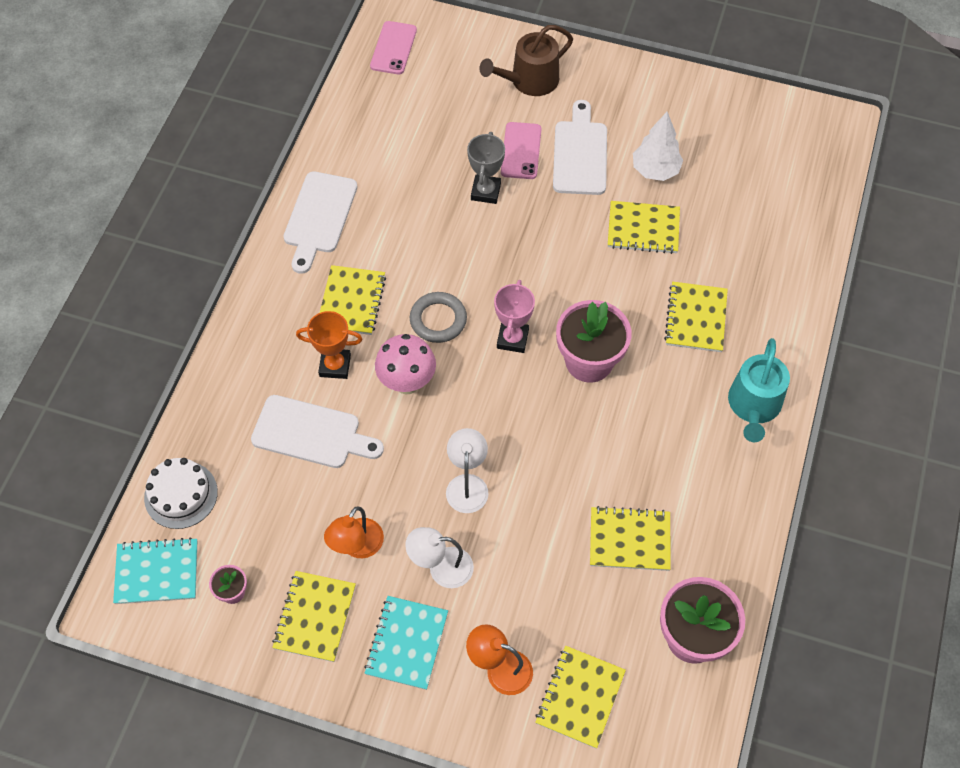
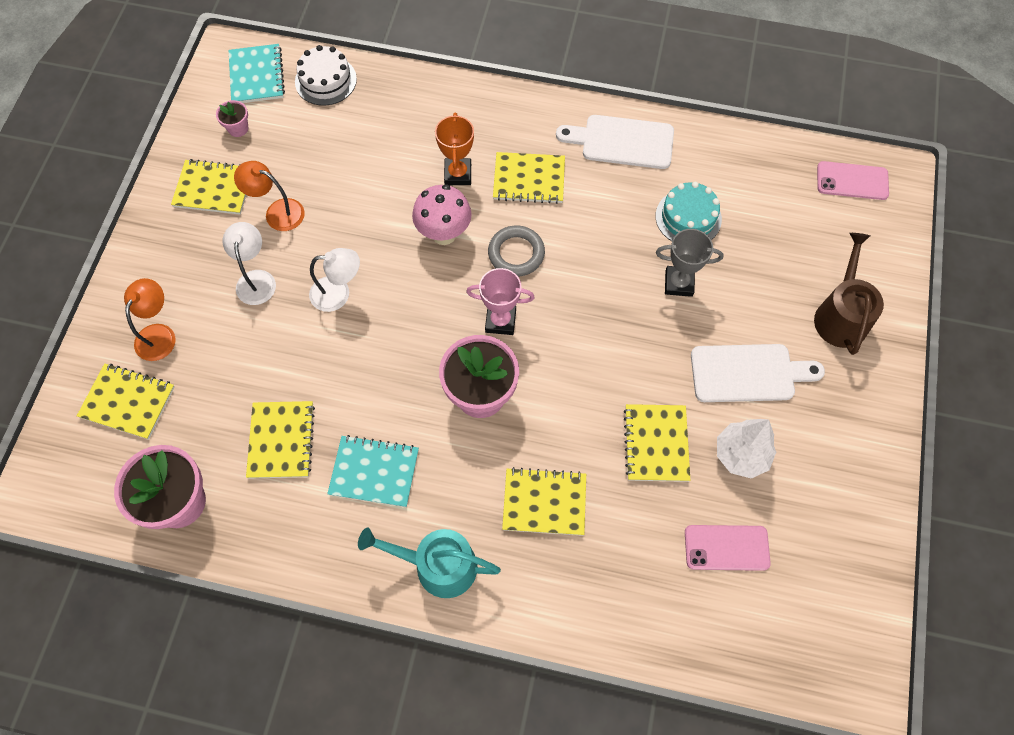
camera: 85 degrees right, 5 degrees up
(311, 433) = (387, 165): white cutting board -> none
(406, 643) = (187, 259): turquoise notebook -> turquoise notebook (374, 472)
(415, 175) = (688, 217): none -> turquoise cake
(521, 151) = (739, 313): pink phone -> pink phone (726, 547)
(529, 81) = (841, 315): brown watering can -> brown watering can turned 45 degrees clockwise

